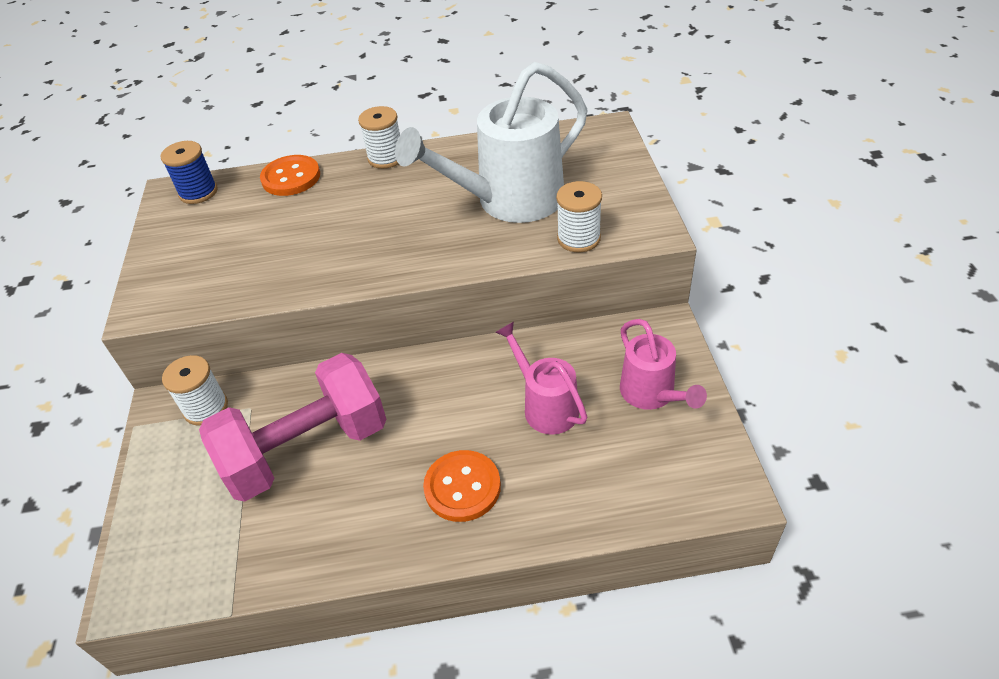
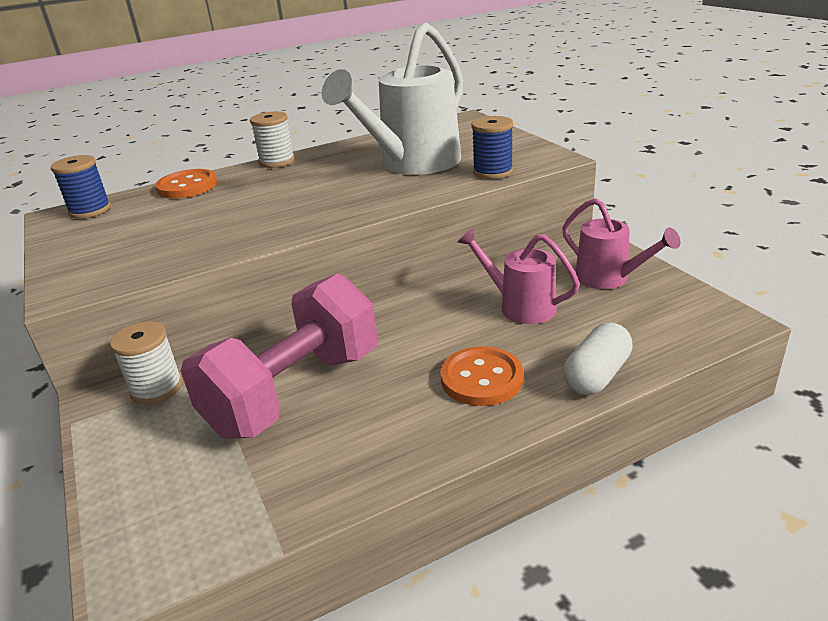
camera: 20 degrees left, 15 degrees down
(563, 518) = (597, 375): none -> white capsule
(578, 238) = (493, 172): white spool -> blue spool

